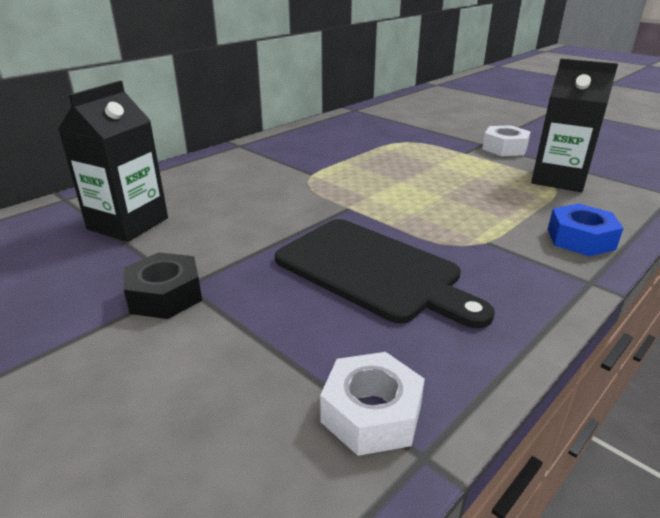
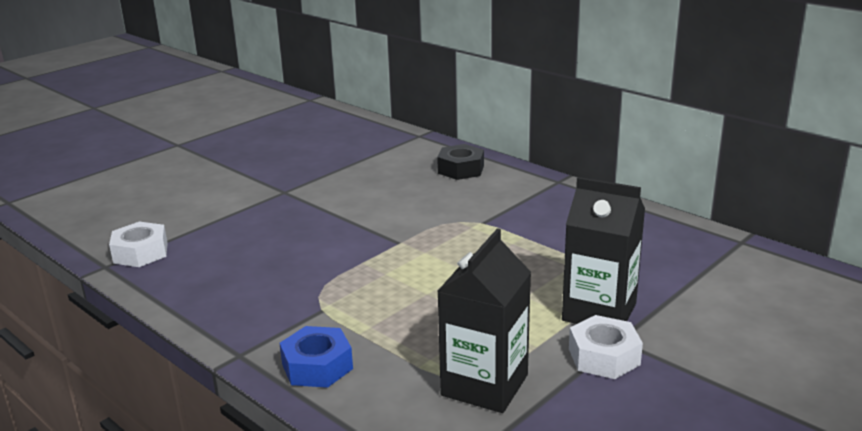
camera: 90 degrees right, 5 degrees down
(128, 223) = (375, 162): black carton -> black carton (599, 312)
(165, 295) = (274, 187): black nut -> black nut (461, 169)
(372, 271) = (285, 254): black cutting board -> none

